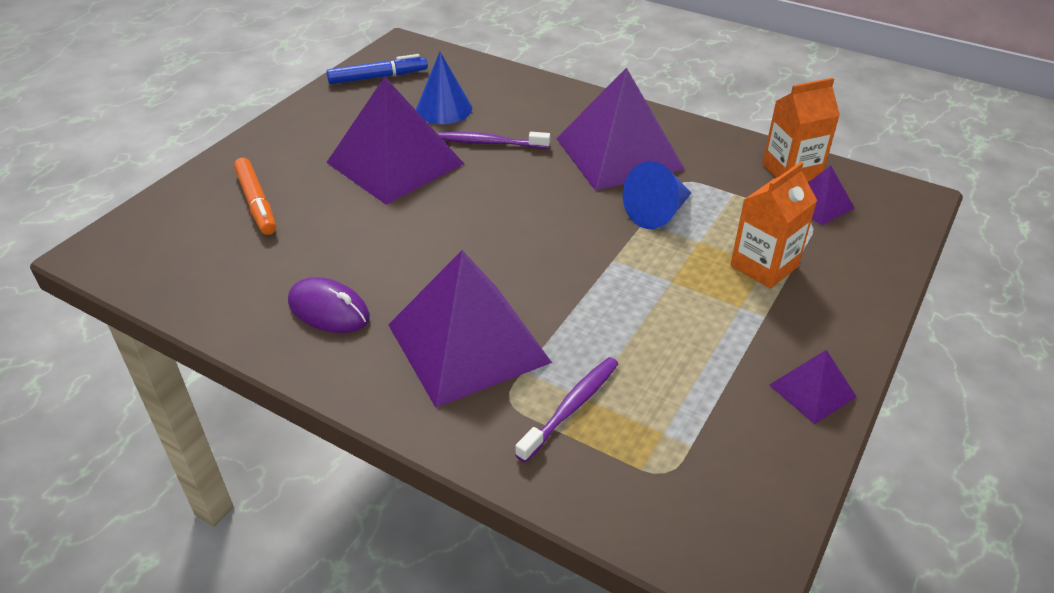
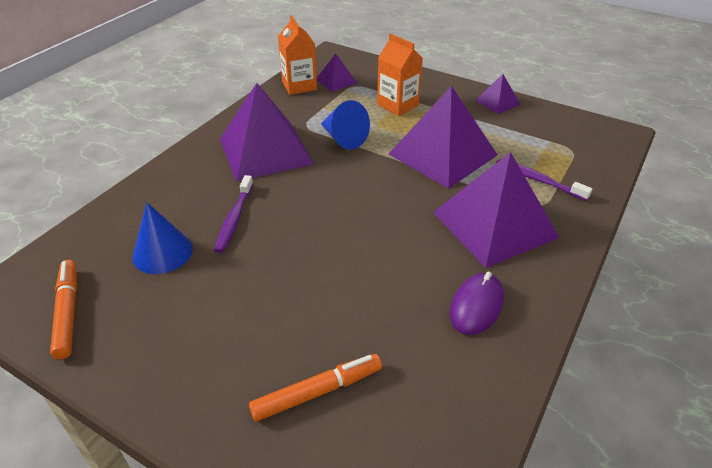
camera: 90 degrees left, 0 degrees up
(378, 77) = (68, 312): blue marker -> orange marker
(395, 163) = (256, 282): purple pyramid -> purple pyramid (442, 154)

